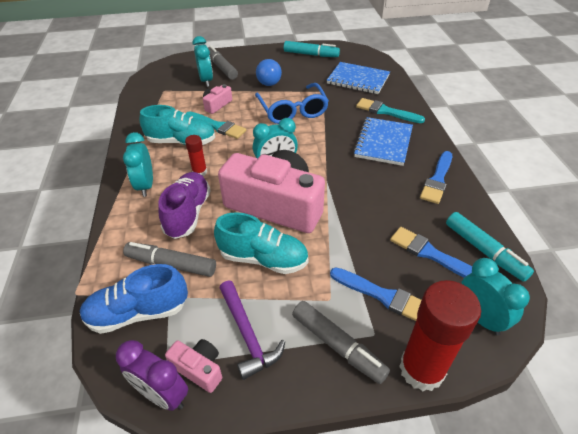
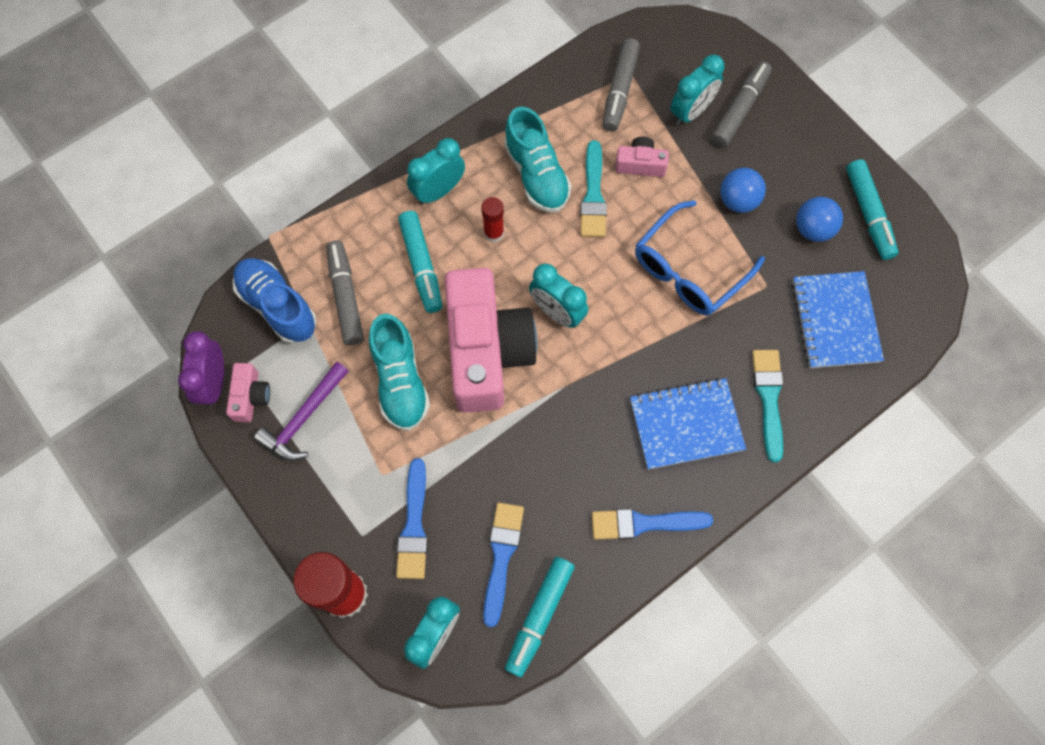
camera: 60 degrees right, 25 degrees up
(188, 213) = (421, 265): purple shoe -> turquoise marker
(305, 70) = (813, 229): none -> blue ball
(337, 345) = (332, 506): grey marker -> grey marker (620, 90)

